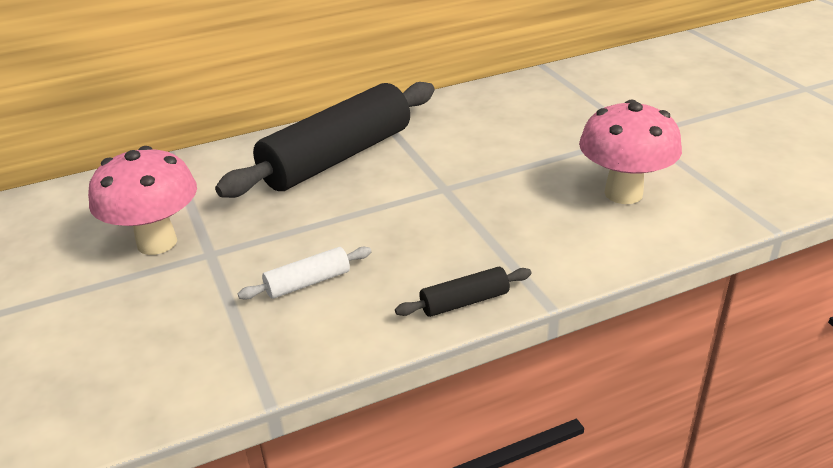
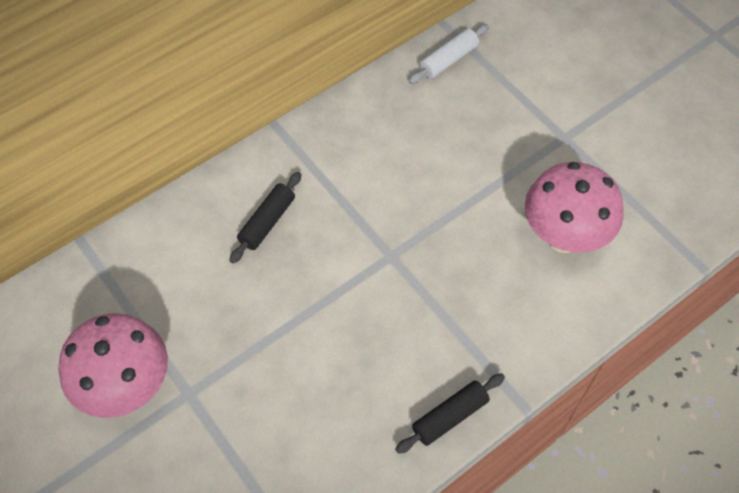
camera: 15 degrees left, 25 degrees up
(308, 282) = (299, 417): white rolling pin -> white rolling pin (448, 60)
(337, 158) = (267, 222): black rolling pin -> black rolling pin, size x0.42

